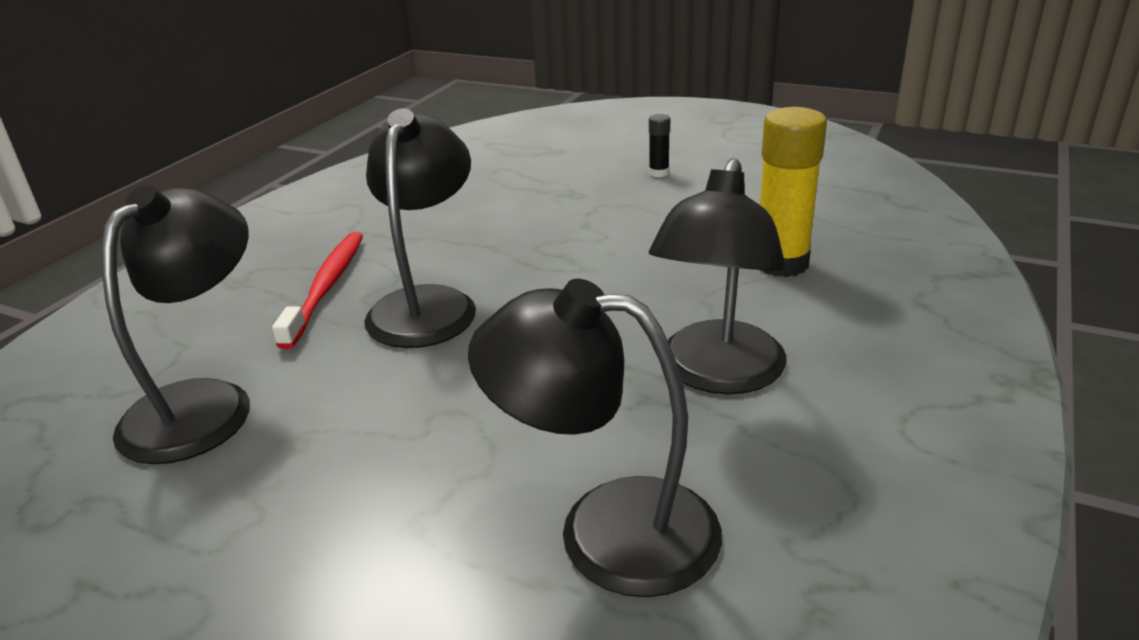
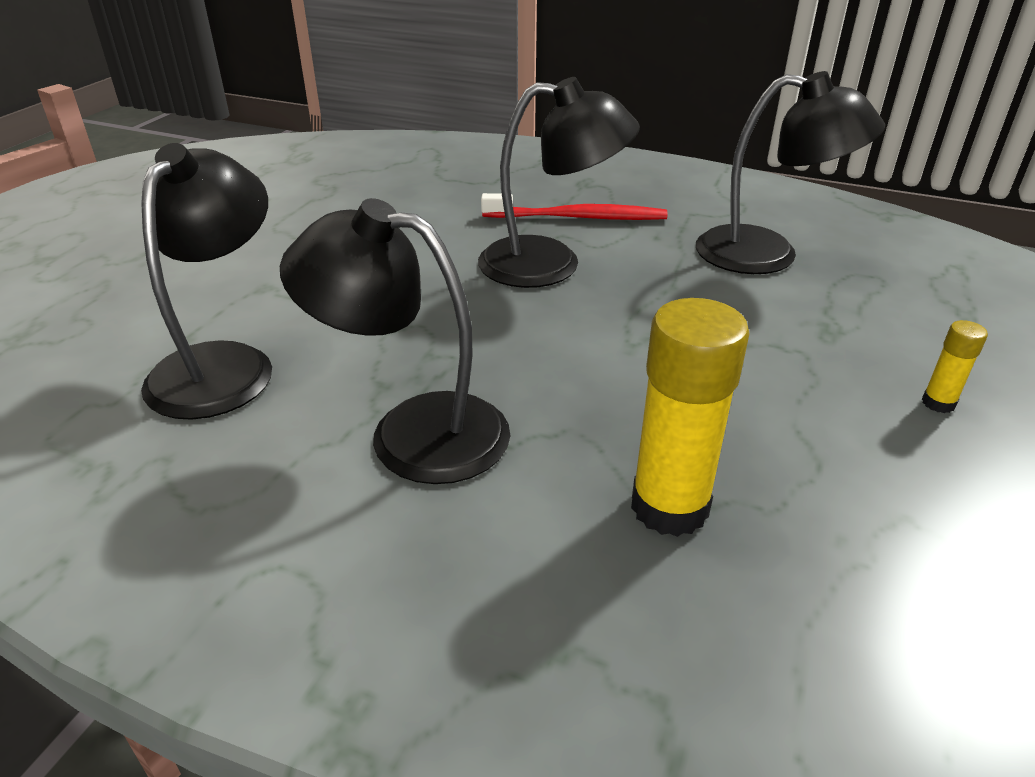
camera: 85 degrees right, 5 degrees up
(204, 404) = (418, 200): black lamp -> black lamp (767, 254)
(659, 173) = (938, 403): black glue stick -> yellow glue stick

